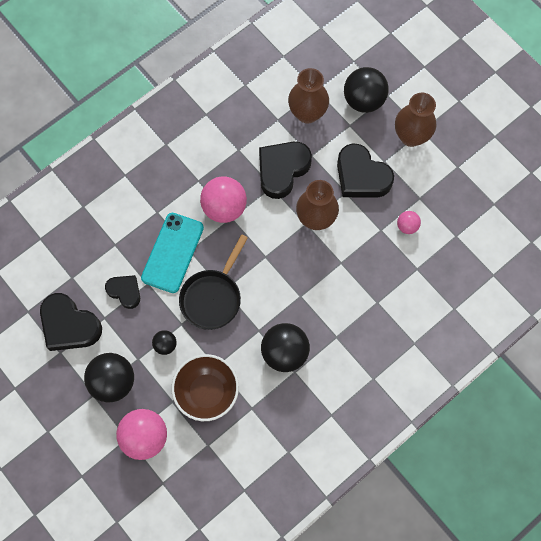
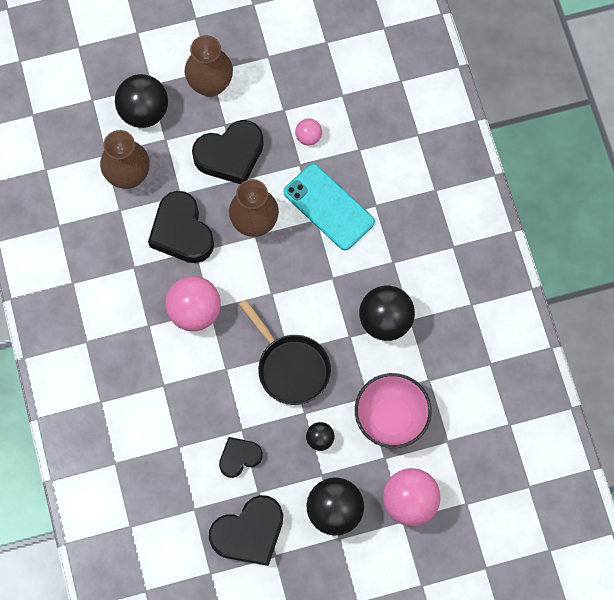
camera: 65 degrees left, 0 degrees up
(172, 252) = (219, 388): turquoise phone -> turquoise phone (328, 207)
(207, 392) = (391, 417): brown bowl -> pink bowl

